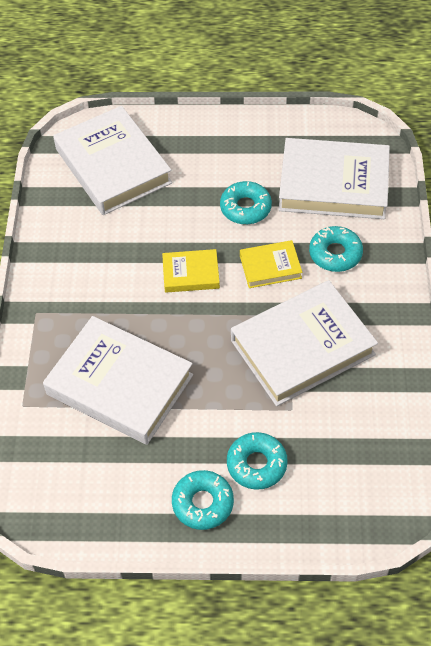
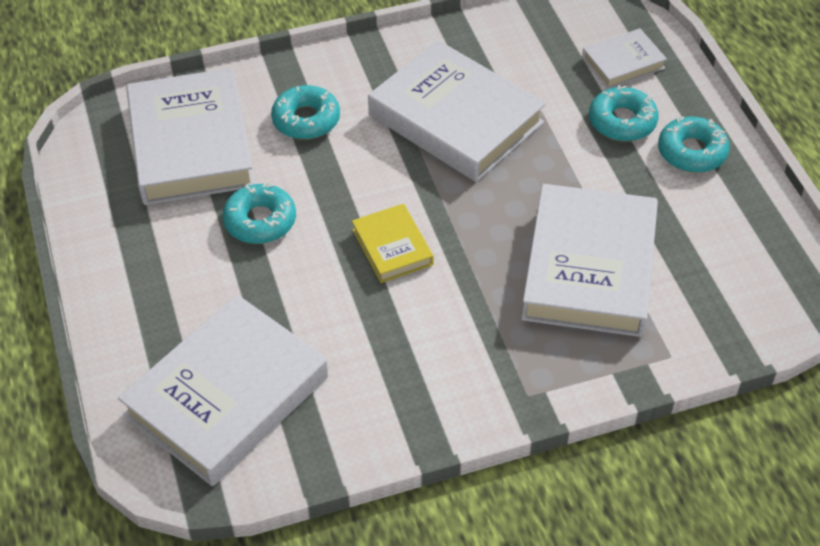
camera: 110 degrees left, 5 degrees down
(270, 267) = (350, 173): yellow book -> none
(327, 493) = (623, 63): none -> white book

